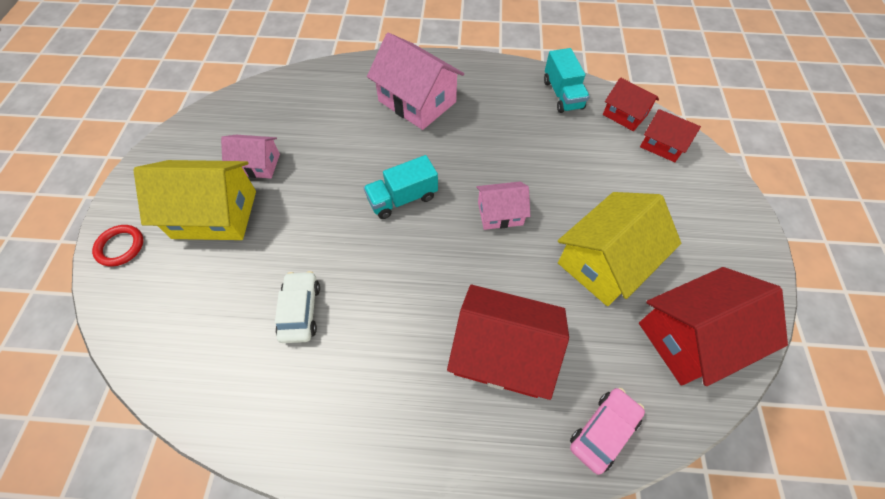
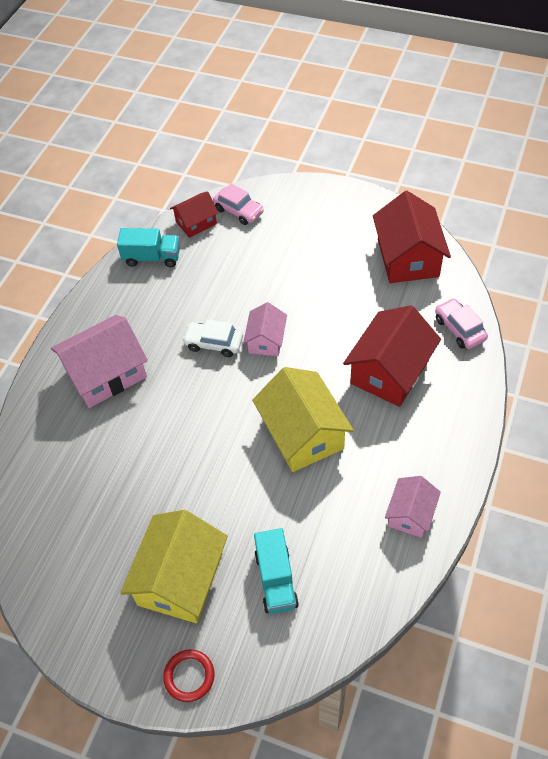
camera: 70 degrees left, 5 degrees down
(257, 164) = (129, 533): pink house -> pink house (410, 514)
(300, 311) = (314, 509): white car -> white car (214, 343)
(402, 198) = (223, 409): turquoise truck -> turquoise truck (276, 579)
(605, 261) = (334, 285): yellow house -> yellow house (302, 434)
(662, 145) = (239, 211): red house -> pink car

